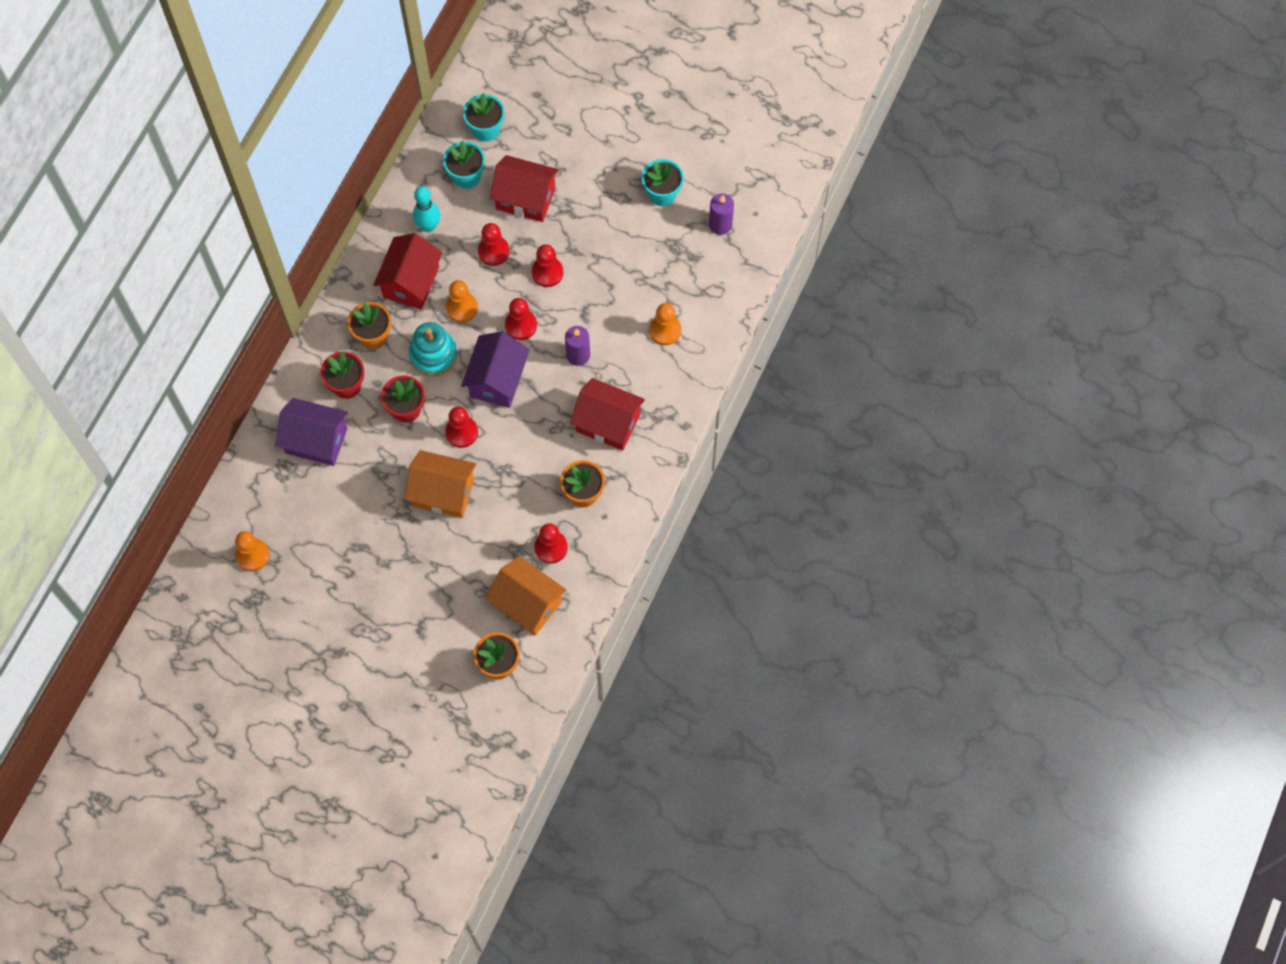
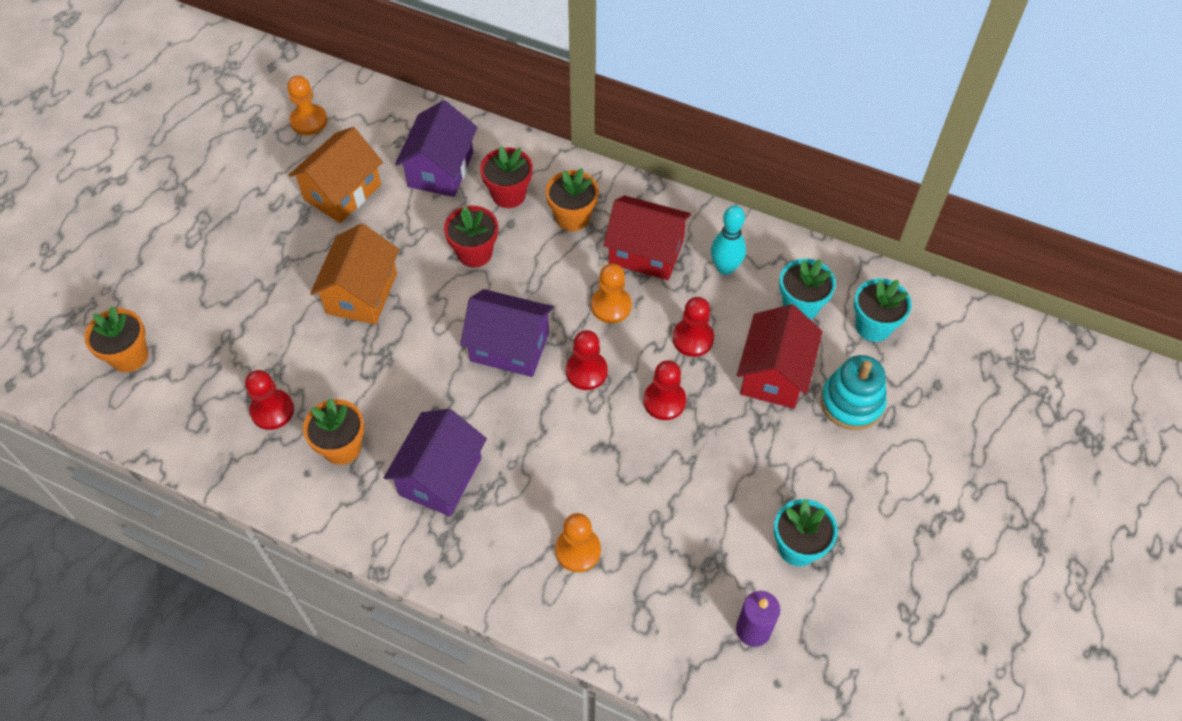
camera: 90 degrees right, 10 degrees down
(433, 355) = (546, 278): turquoise stacking toy -> turquoise stacking toy (851, 402)
(461, 432) = (440, 310): red pawn -> none
(527, 603) = (202, 385): orange house -> orange house (342, 192)
(578, 355) = (542, 439): purple candle -> none
(608, 423) = (440, 476): red house -> purple house

